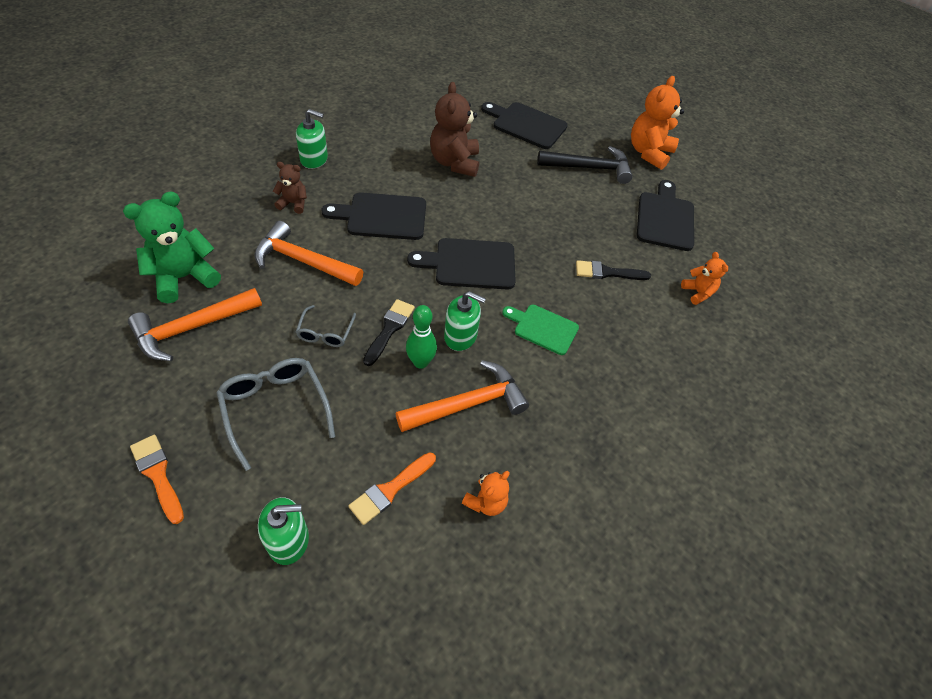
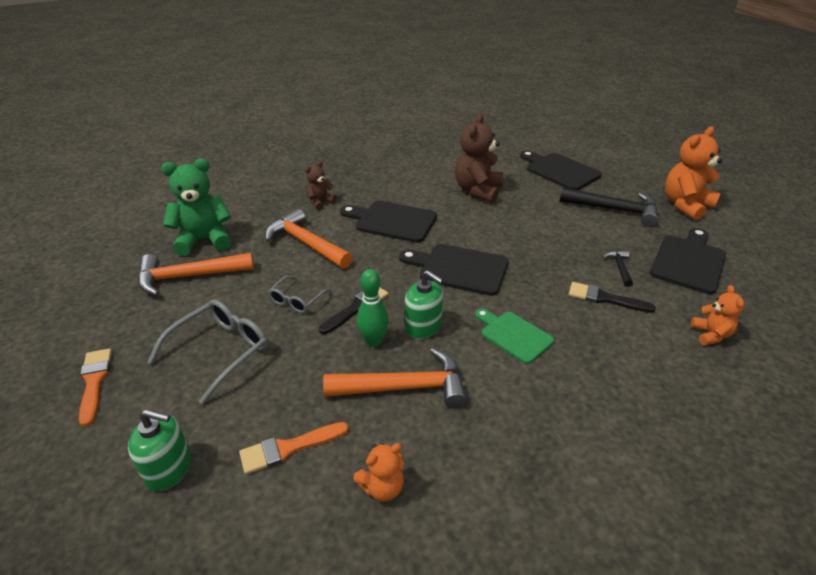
camera: 25 degrees right, 15 degrees down
(275, 408) = (221, 351): grey glasses -> grey glasses turned 45 degrees clockwise
(293, 203) = (320, 202): brown teddy bear -> brown teddy bear turned 75 degrees counterclockwise
(314, 159) = (353, 175): green soap dispenser -> none
(611, 236) = (619, 267): none -> black hammer

